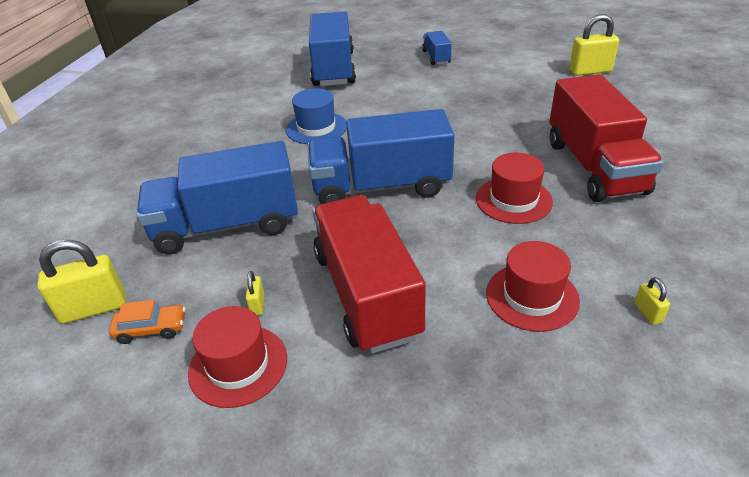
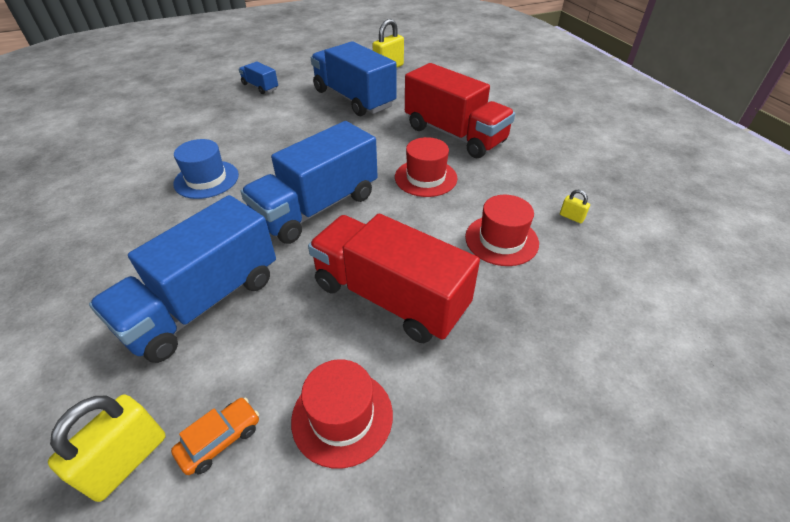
camera: 40 degrees left, 5 degrees up
(257, 305) = (307, 356): yellow padlock -> none
(334, 69) = (171, 122): blue truck -> blue truck (354, 99)

